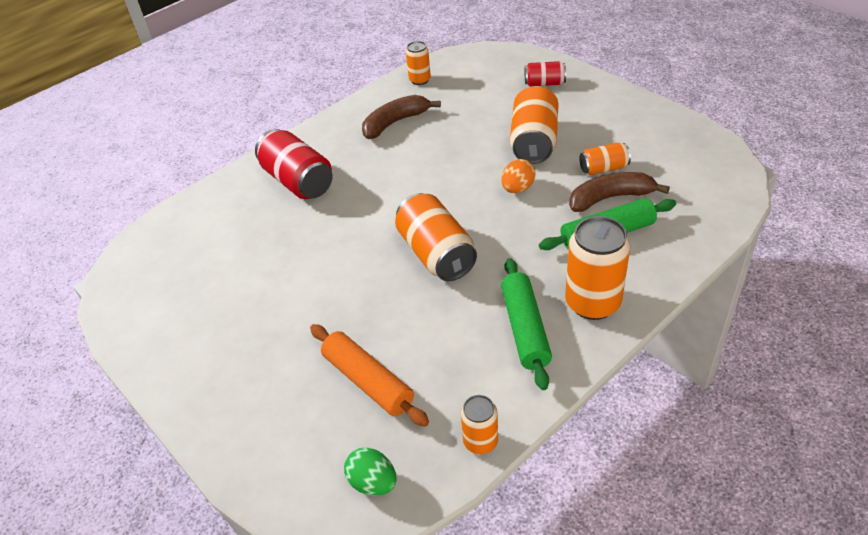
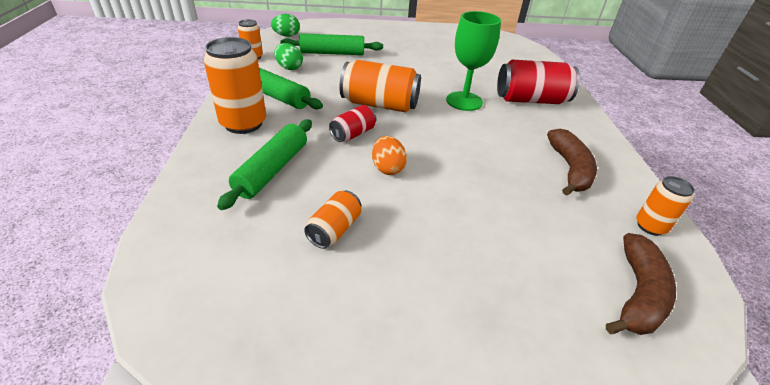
camera: 125 degrees right, 5 degrees down
(355, 213) = (464, 101): none -> green goblet
(368, 381) = (332, 53): orange rolling pin -> green rolling pin
(458, 379) = (289, 68): none -> green egg
(533, 142) = (436, 220): orange can -> none
(544, 83) = (546, 319): red can -> red can (353, 134)
(610, 198) = (298, 202): brown banana -> brown banana (638, 294)

